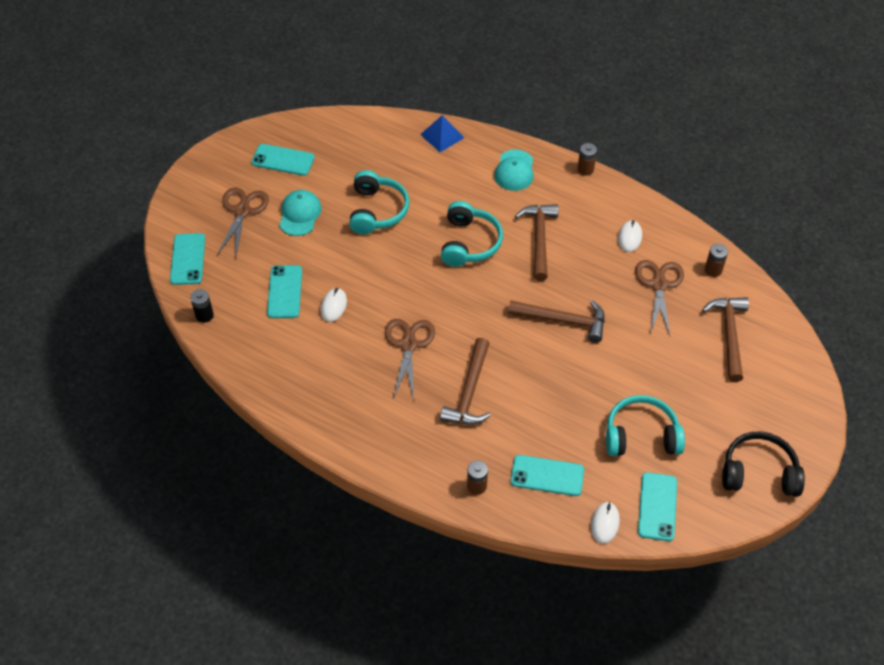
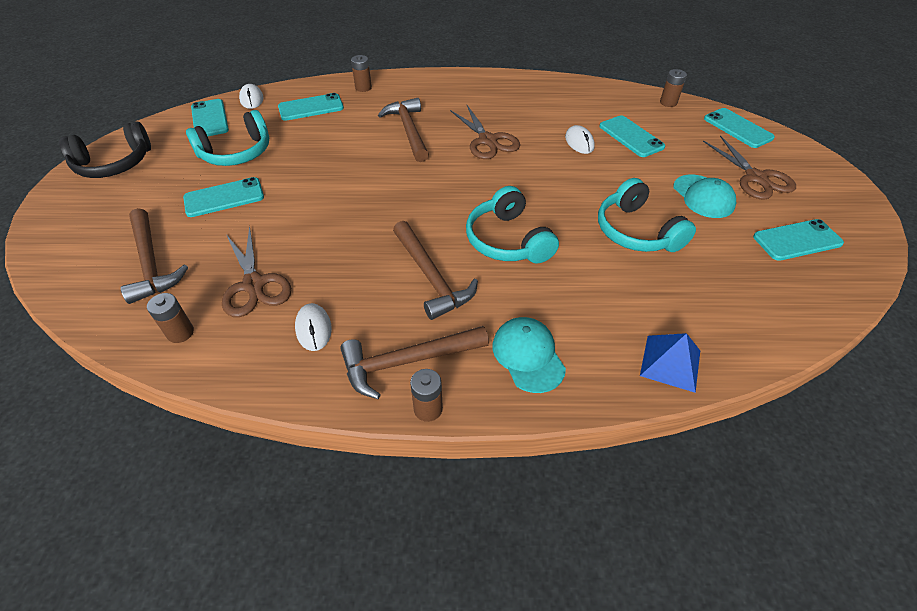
camera: 150 degrees right, 5 degrees down
(204, 315) = (668, 102): black battery -> brown battery
(563, 321) = (354, 208): brown hammer -> brown hammer (407, 361)
(664, 379) = (224, 198): none -> turquoise phone

